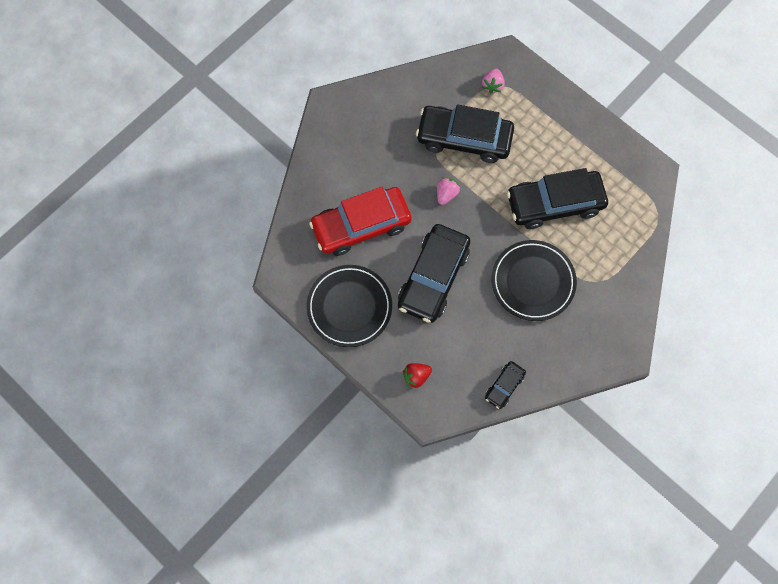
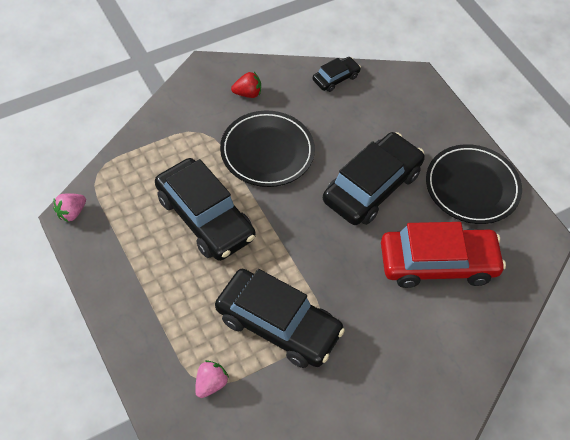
camera: 165 degrees left, 15 degrees down
(416, 376) = (419, 109): red strawberry -> red strawberry (247, 93)
(446, 194) = (326, 266): pink strawberry -> pink strawberry (71, 213)
(554, 204) = (205, 217): black car -> black car turned 45 degrees clockwise

